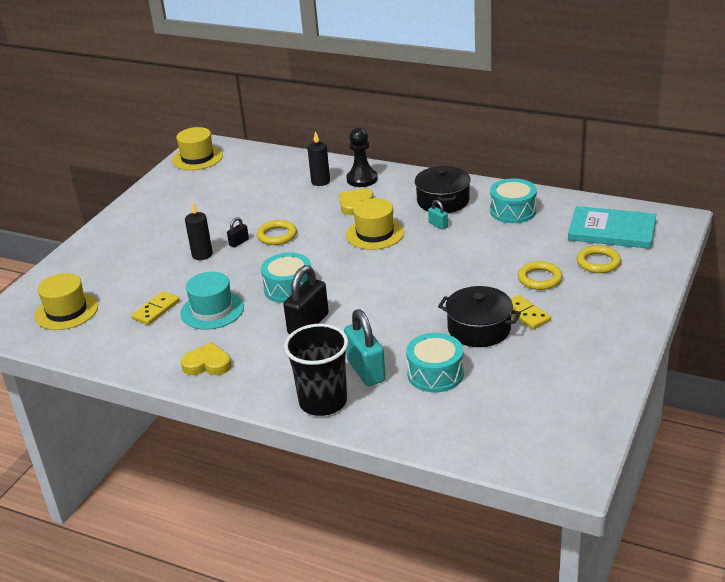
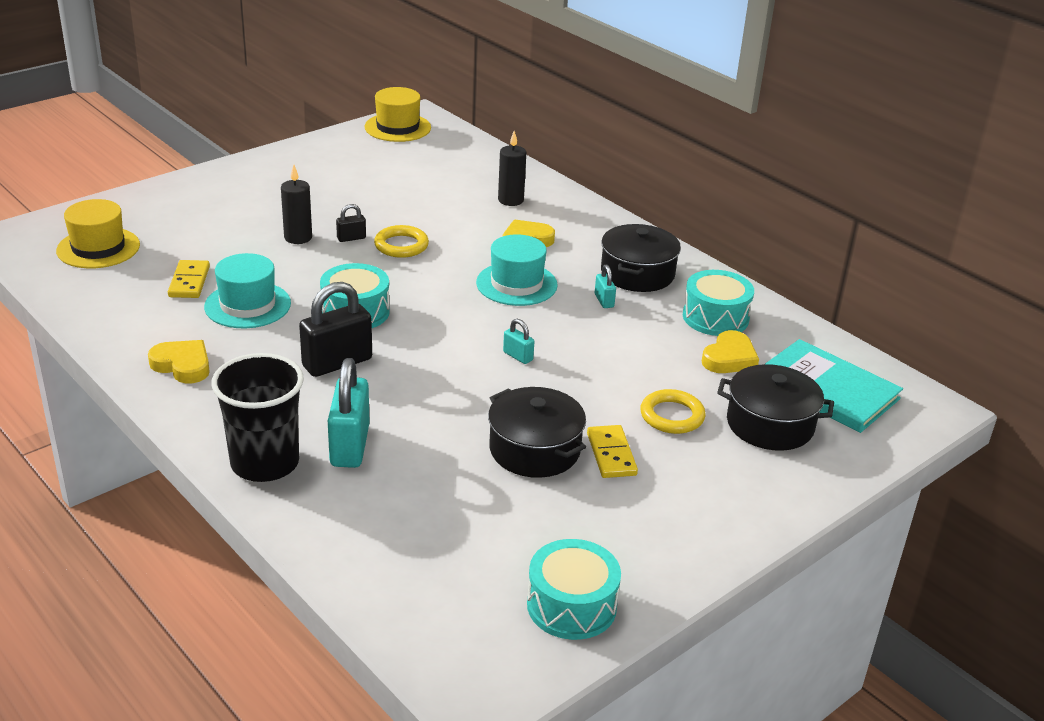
camera: 20 degrees right, 0 degrees up
(156, 310) = (189, 282): yellow domino -> yellow domino turned 60 degrees counterclockwise
(362, 179) = (562, 214): black pawn -> none
(375, 234) = (516, 284): yellow hat -> turquoise hat
(417, 278) = (518, 356): none -> turquoise padlock
(435, 374) = (428, 484): turquoise drum -> turquoise drum (571, 605)
(542, 232) = (729, 358): none -> yellow heart
(598, 262) = (770, 424): yellow ring -> black pot

